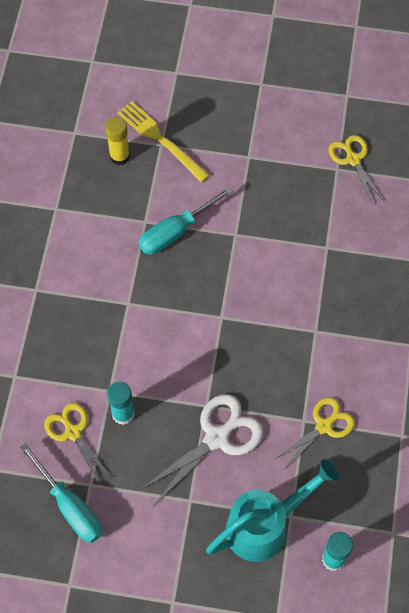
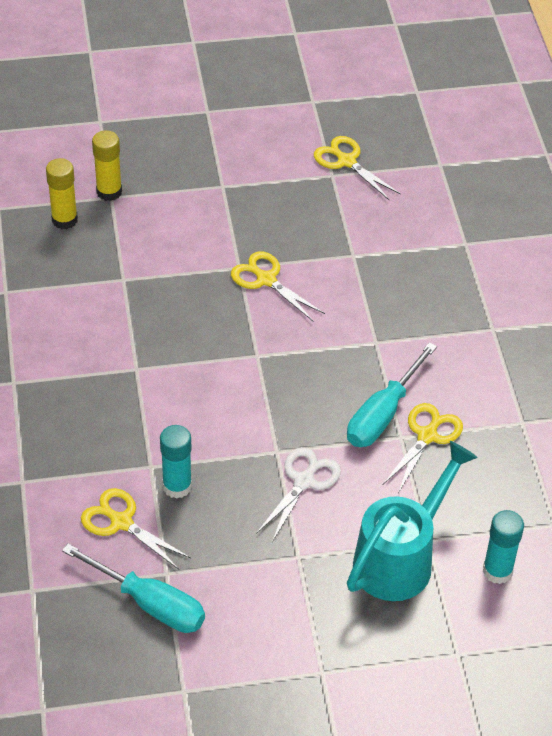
camera: 20 degrees left, 15 degrees down
(161, 140) = (109, 192): yellow fork -> yellow glue stick
(176, 231) = (165, 281): turquoise screwdriver -> turquoise screwdriver (383, 414)
(217, 438) = (304, 481): white scissors -> white scissors, size x0.67
(252, 252) = (266, 280): none -> yellow scissors

